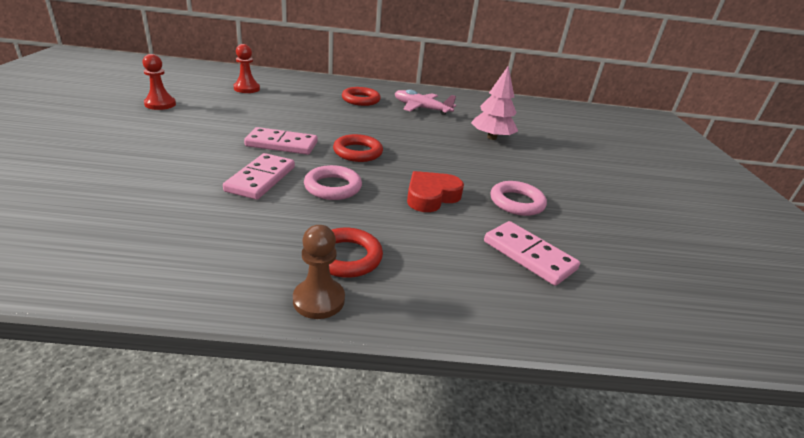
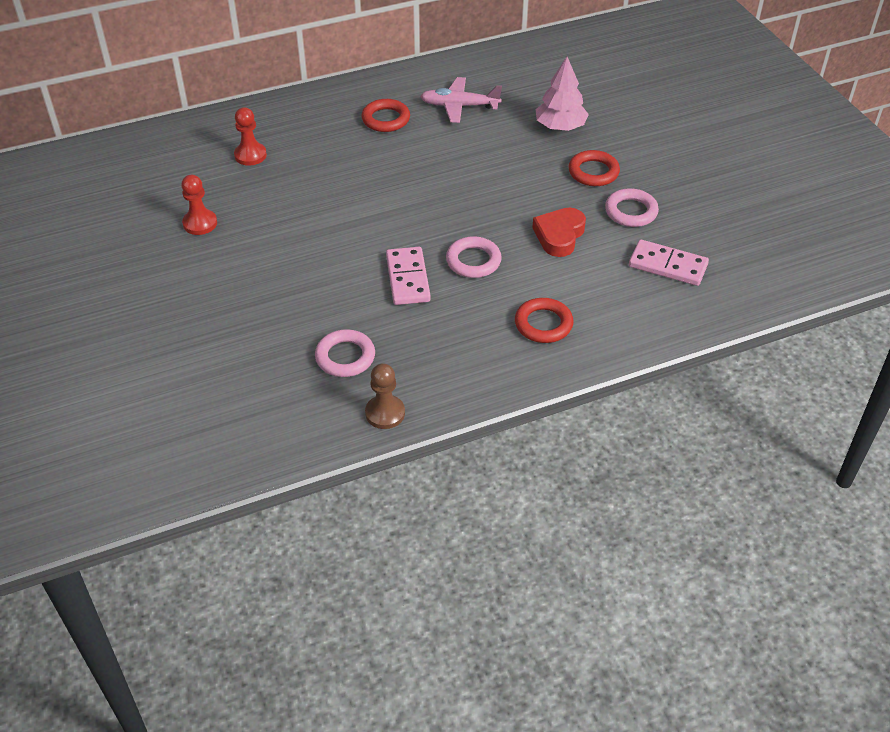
camera: 20 degrees left, 15 degrees up
(124, 211) = (345, 357): none -> pink ring
(281, 144) = (379, 228): pink domino -> none
(319, 300) = (554, 364): brown pawn -> brown pawn (385, 413)
(357, 152) = (455, 207): red ring -> red ring (593, 172)

